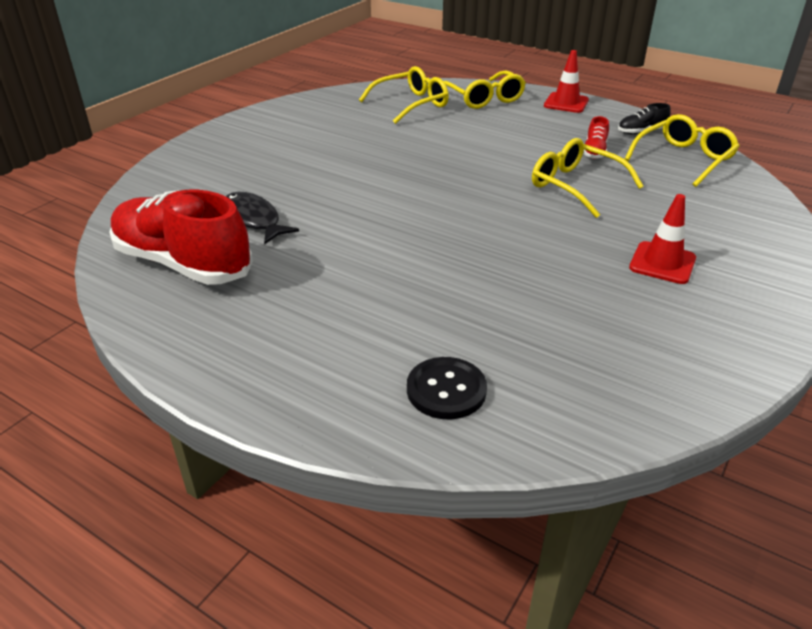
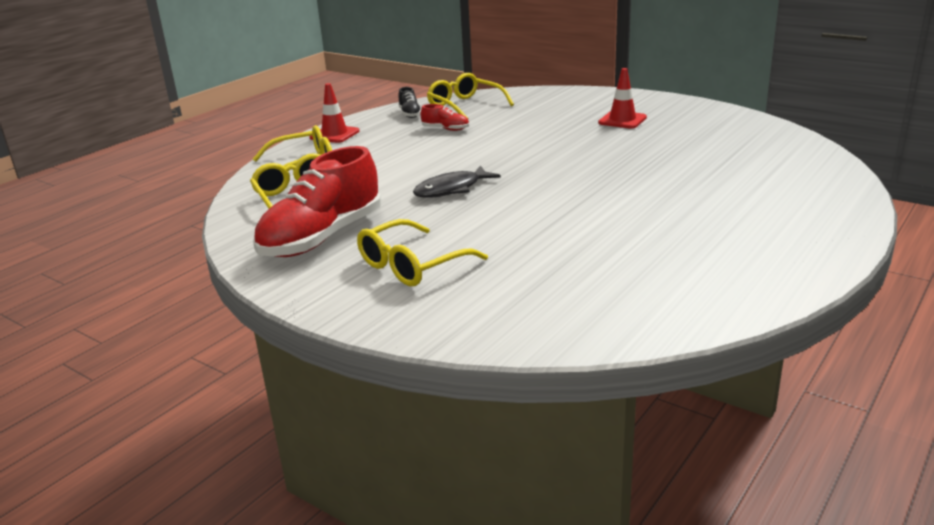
camera: 85 degrees left, 10 degrees down
(183, 263) = (677, 285): red shoe -> red shoe (322, 238)
(254, 219) = (581, 259): black fish -> black fish (451, 189)
(446, 390) = (796, 176): black button -> none
(575, 186) = (509, 137): yellow glasses -> yellow glasses (412, 265)

